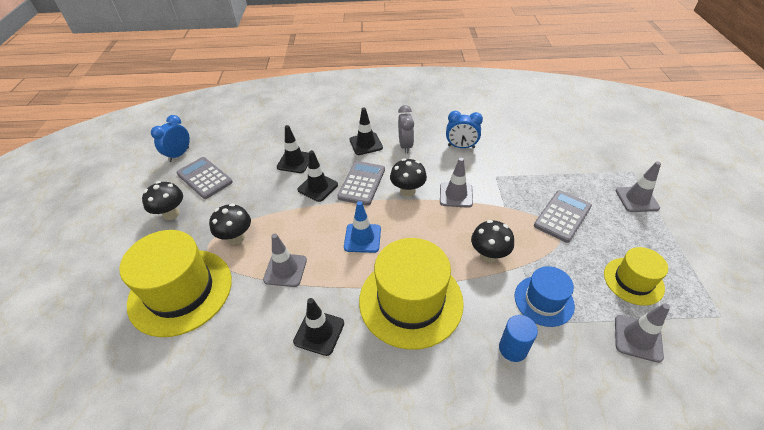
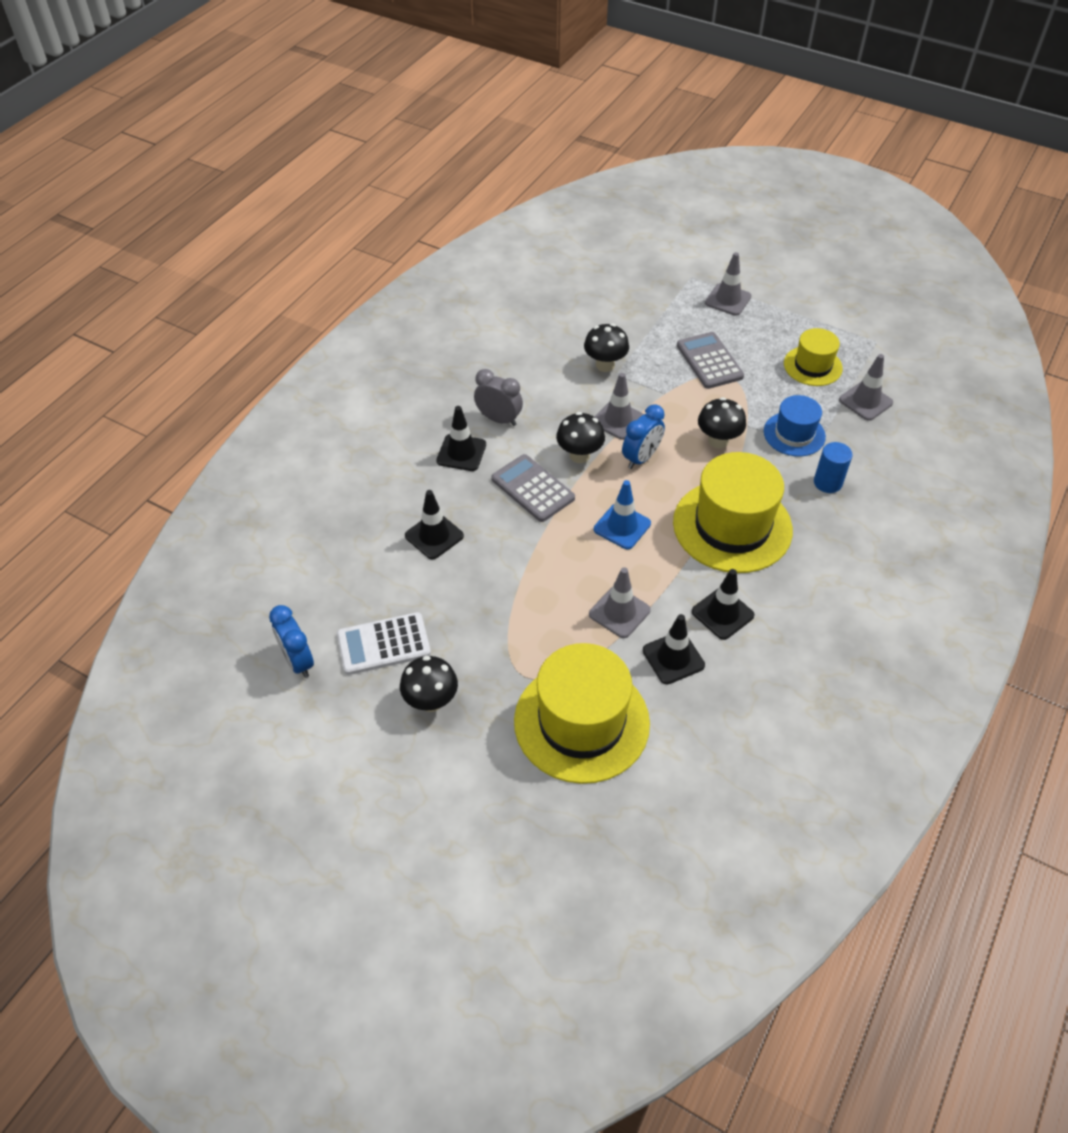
camera: 60 degrees left, 5 degrees up
(204, 178) = (383, 644): grey calculator -> white calculator
(236, 238) = (532, 642): black mushroom -> black mushroom (605, 365)
(318, 187) = (505, 532): black traffic cone -> black traffic cone (673, 658)
(461, 147) = (544, 374): blue clock -> blue clock (641, 458)

